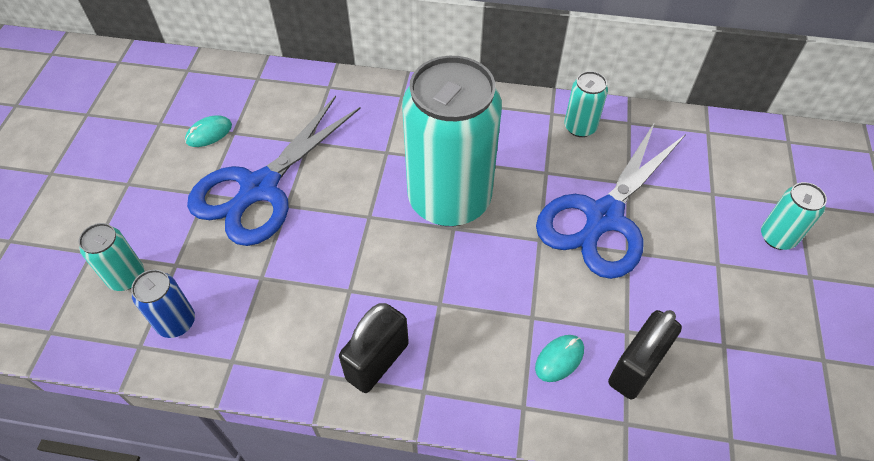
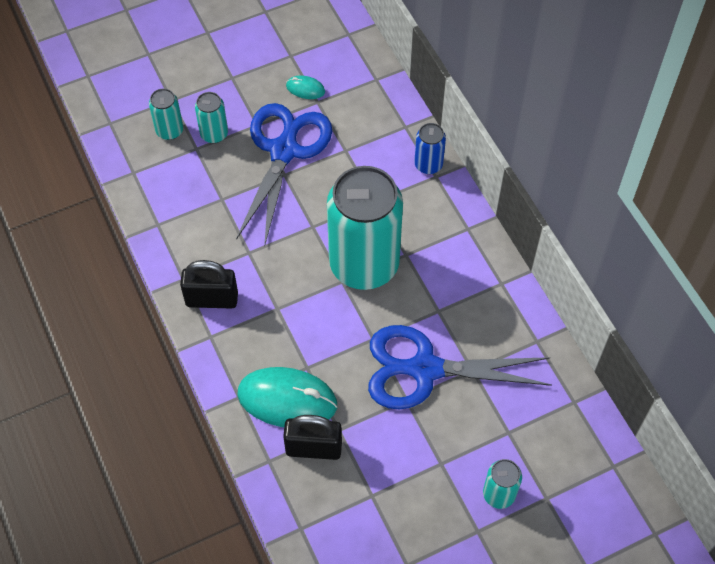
camera: 55 degrees right, 5 degrees up
(176, 322) = (160, 178): blue can -> blue can (428, 164)
(259, 189) = (284, 150): blue scissors -> blue scissors turned 105 degrees clockwise
(559, 359) = (287, 399): turquoise mouse -> turquoise mouse, size x2.18
(580, 127) = (502, 310): turquoise can -> turquoise can (214, 134)

